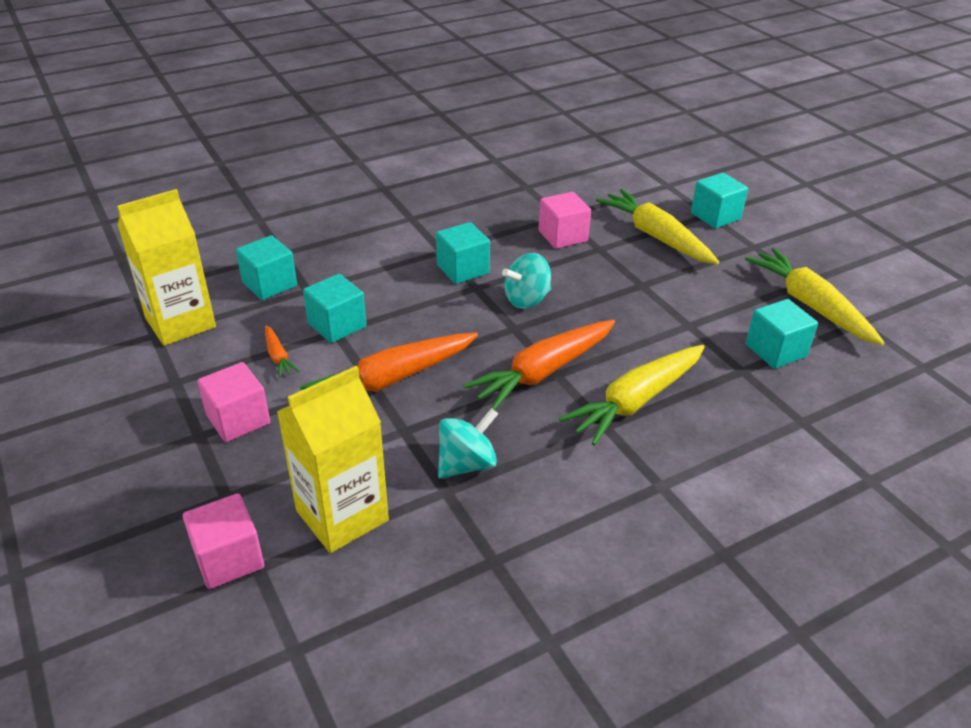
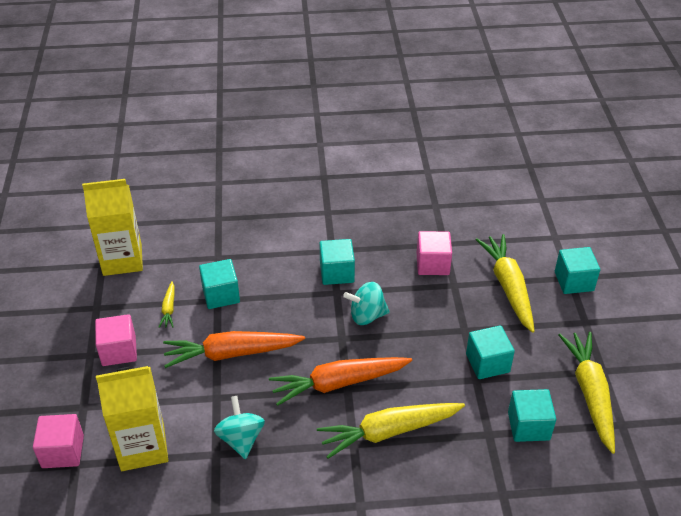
camera: 25 degrees right, 5 degrees up
(269, 284) = (195, 244): turquoise cube -> turquoise cube (487, 363)
(278, 356) = (169, 308): orange carrot -> yellow carrot
(467, 464) = (241, 439): turquoise spinning top -> turquoise spinning top turned 90 degrees counterclockwise

